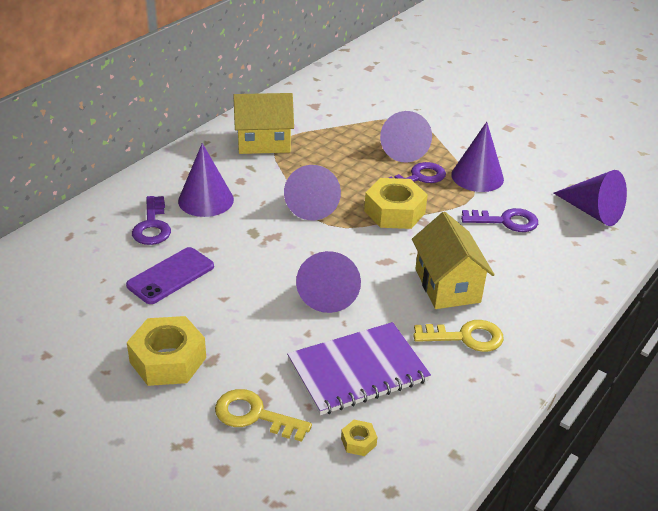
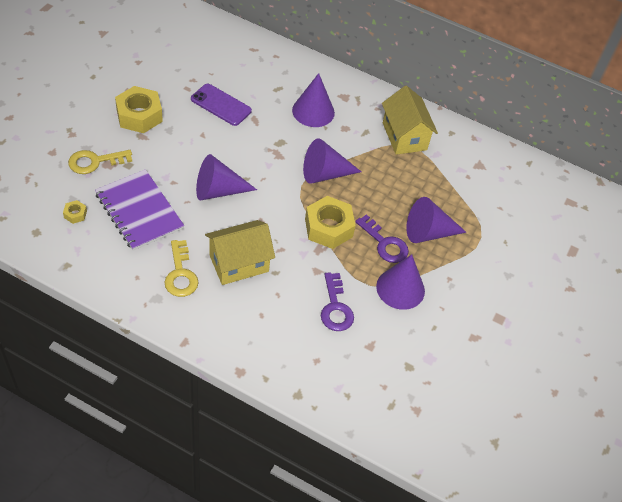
camera: 75 degrees right, 15 degrees up
(152, 226) = (274, 87): purple key -> none
(254, 415) = (95, 162): yellow key -> yellow key turned 120 degrees counterclockwise
(592, 212) = (369, 379): purple cone -> none

